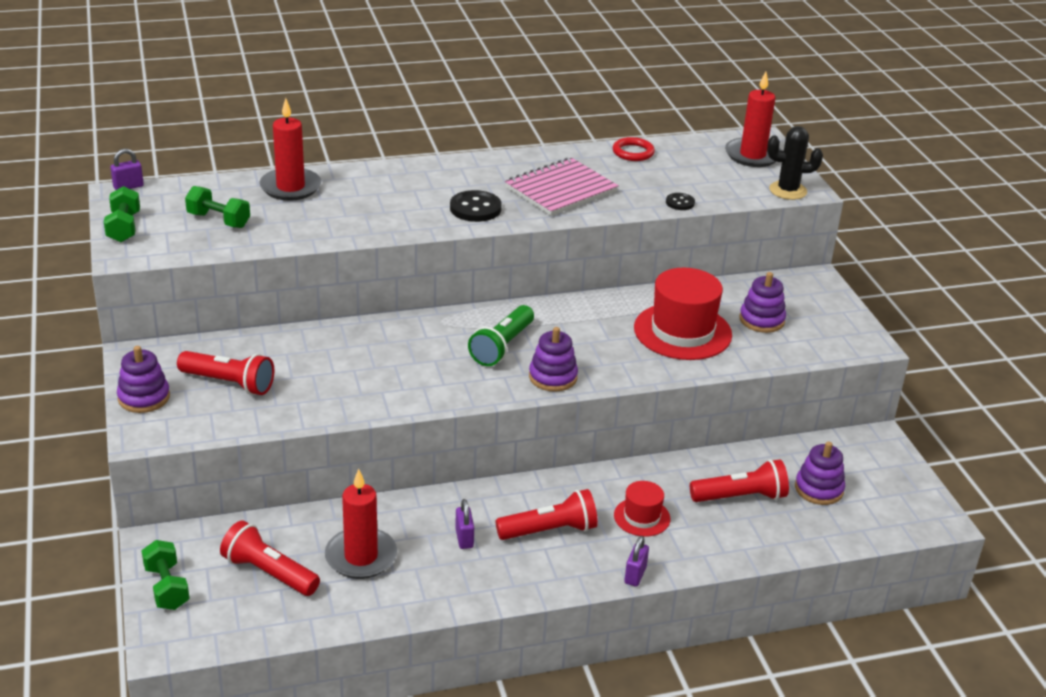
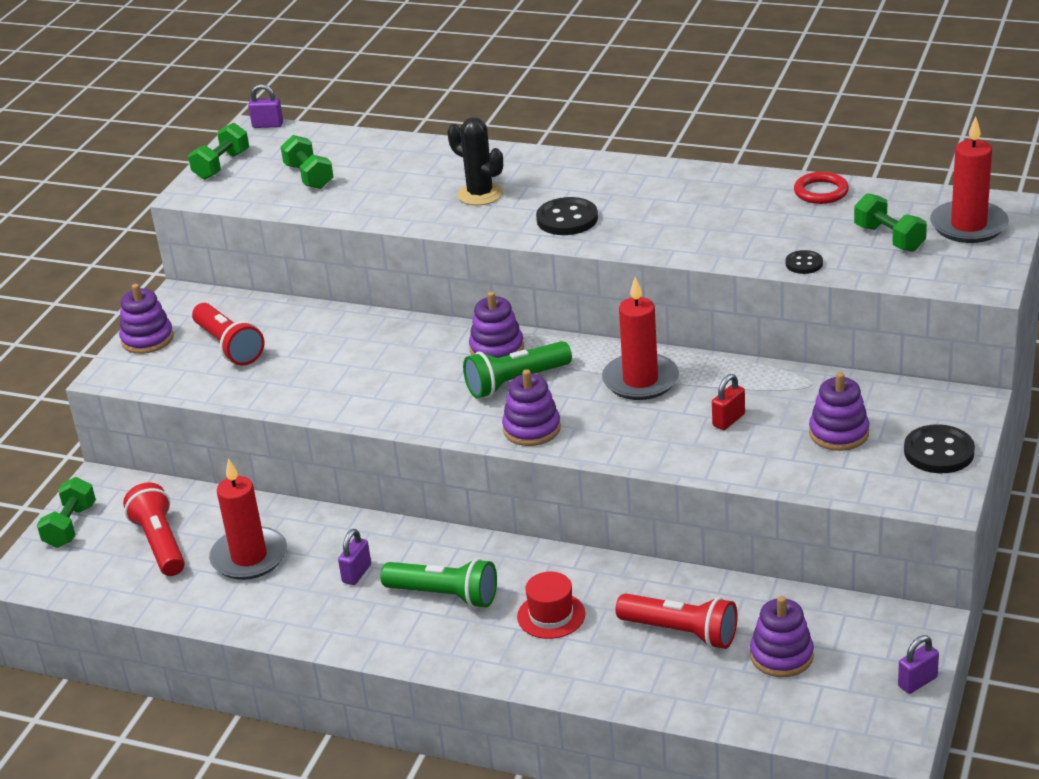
camera: 40 degrees right, 0 degrees up
(290, 187) = (410, 156): red candle -> red candle (640, 380)
(460, 326) = (497, 349): none -> purple stacking toy
(550, 530) = (445, 595): red flashlight -> green flashlight
(561, 190) = (683, 218): pink notebook -> none
(635, 575) = (481, 670): purple padlock -> purple padlock (917, 682)
(682, 331) = (728, 420): red hat -> red padlock
(714, 174) = (889, 238): none -> green dumbbell
(788, 191) = (959, 279): black cactus -> black cactus (480, 194)
(834, 314) = (939, 452): none -> black button

